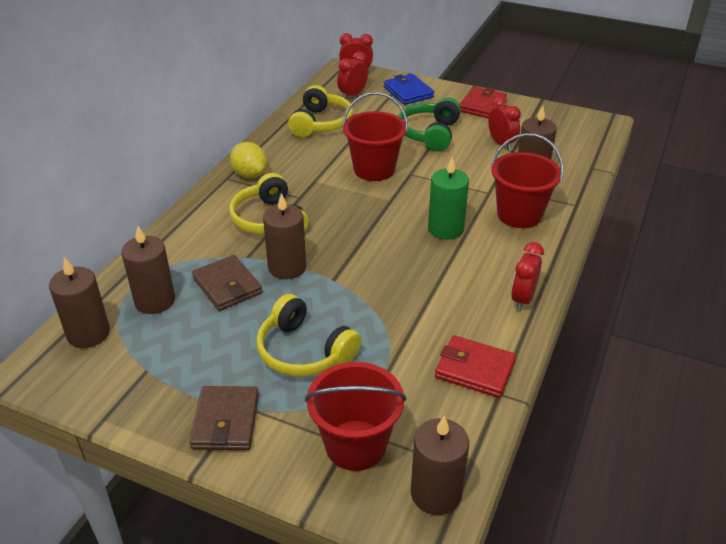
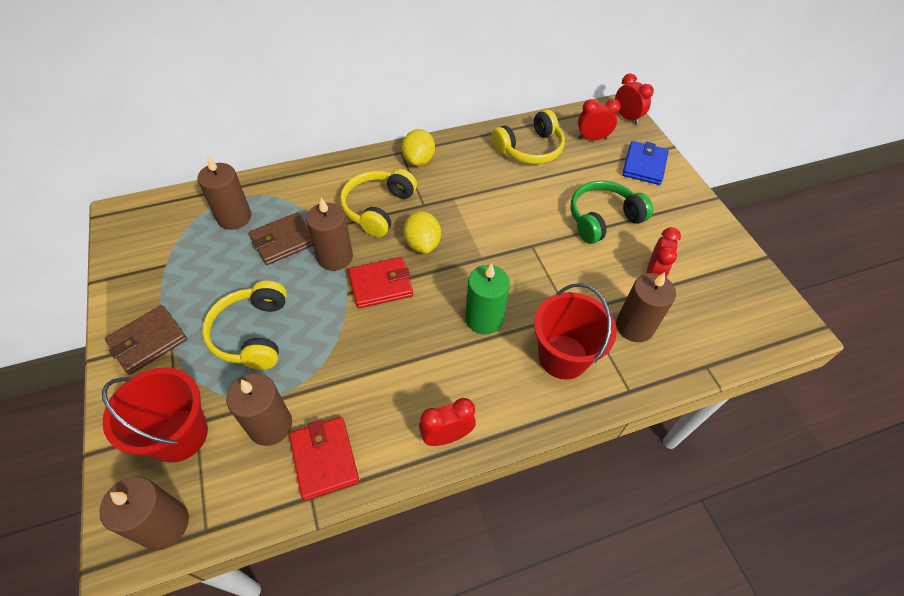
camera: 45 degrees right, 15 degrees up
(88, 334) = (176, 212): brown candle -> brown candle (270, 425)
(227, 286) = (283, 241): brown wallet -> brown wallet turned 45 degrees clockwise
(338, 218) = (422, 244): none -> yellow lemon
(374, 169) = (509, 220): red bucket -> none
(482, 105) = (693, 223): red wallet -> red wallet (381, 285)

